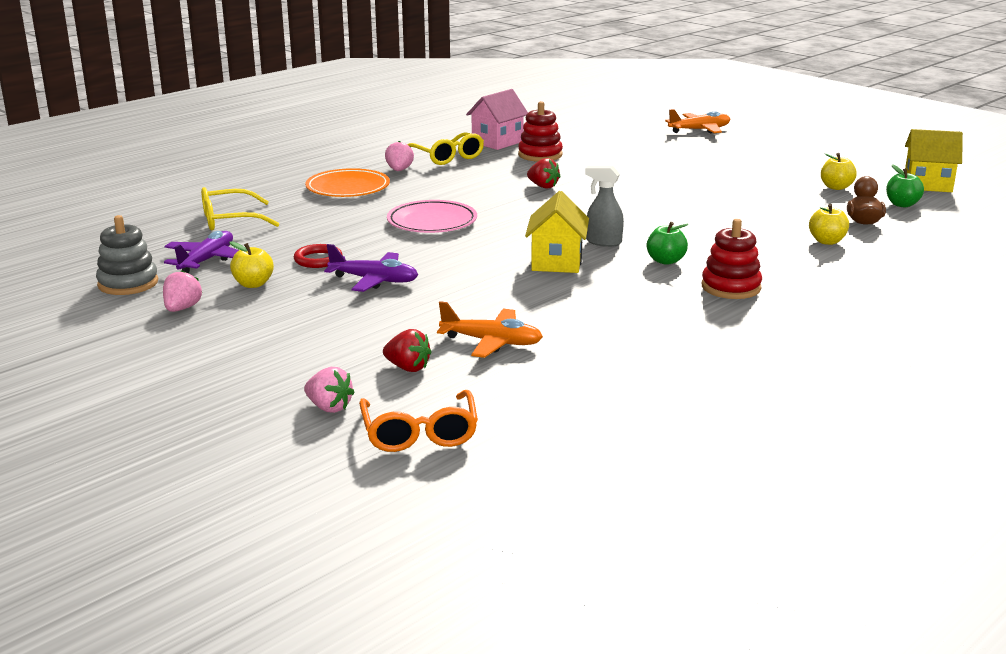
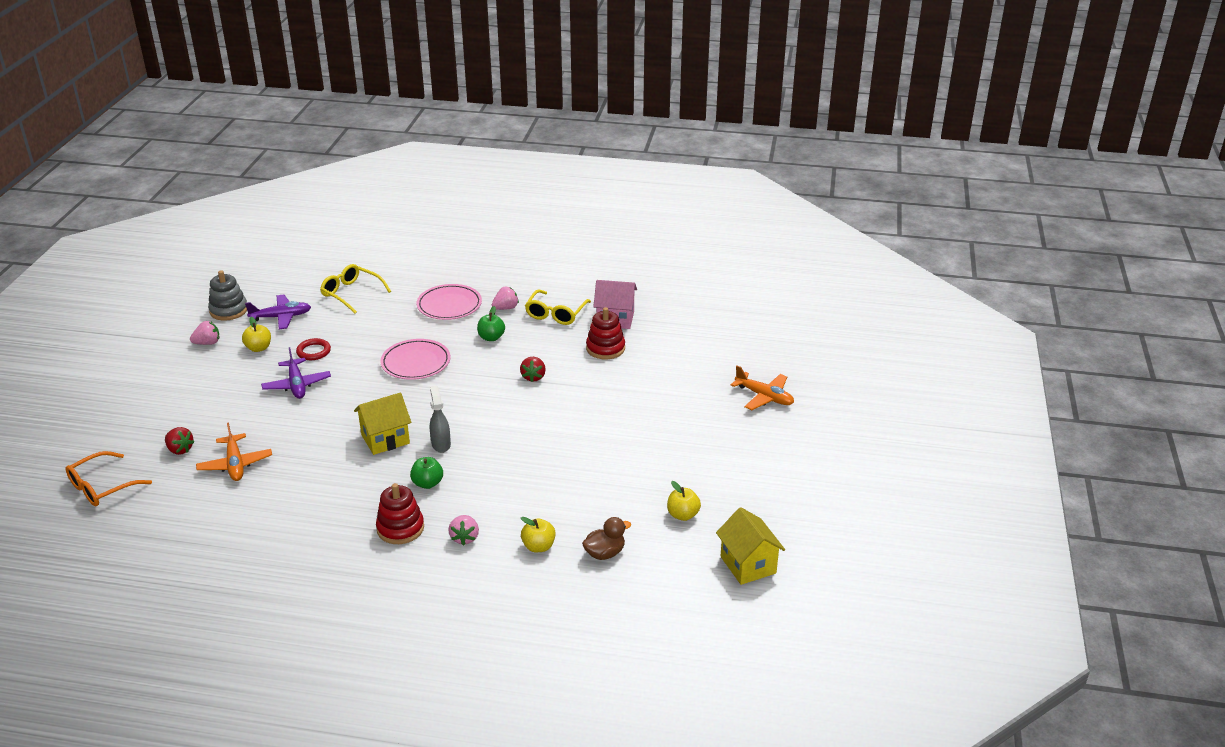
camera: 55 degrees right, 10 degrees up
(329, 407) = (115, 445): pink strawberry -> pink strawberry (465, 538)
(348, 188) = (449, 305): orange plate -> pink plate
(408, 368) = (180, 449): red strawberry -> red strawberry turned 45 degrees counterclockwise
(902, 204) = (673, 563): green apple -> green apple (491, 337)

